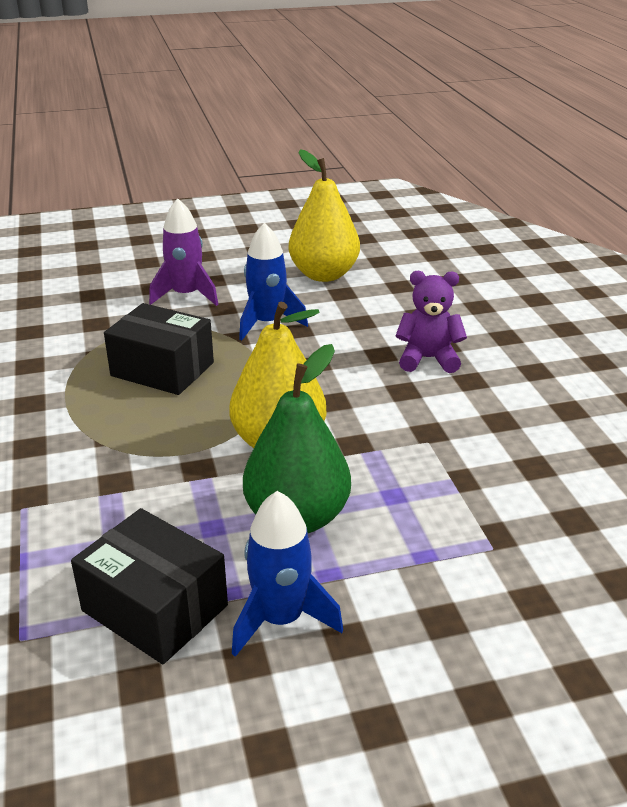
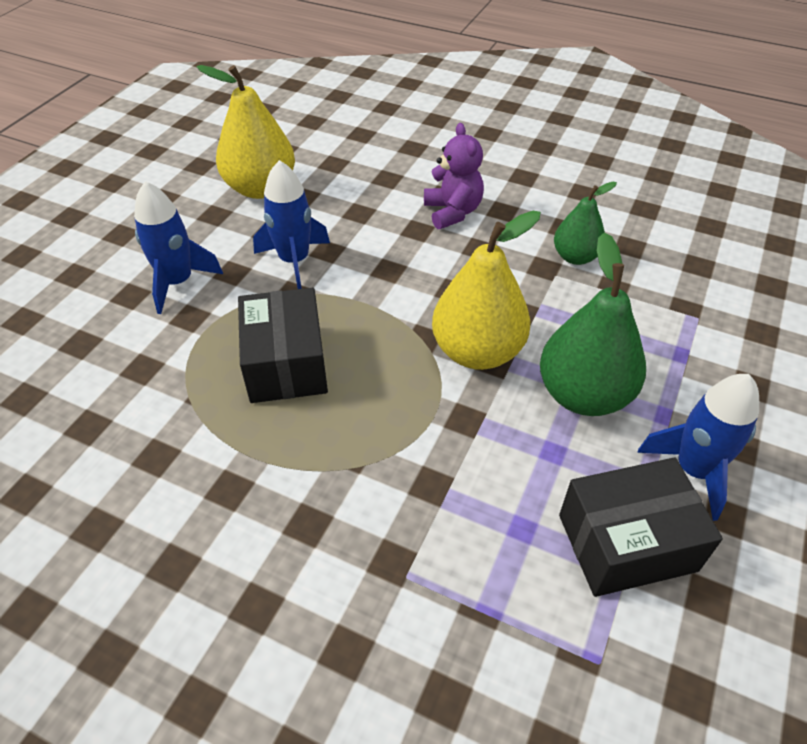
camera: 50 degrees left, 15 degrees up
(162, 369) = (286, 363): black box -> black box turned 75 degrees counterclockwise
(186, 295) = (178, 282): purple rocket -> blue rocket
(428, 359) = (452, 212): purple teddy bear -> purple teddy bear turned 120 degrees clockwise
(469, 442) = (575, 257): none -> green pear

